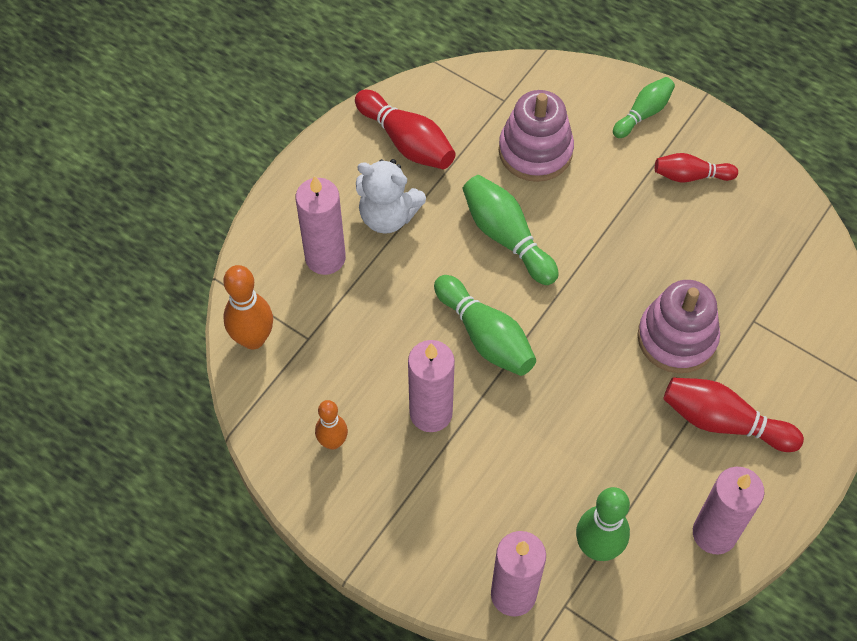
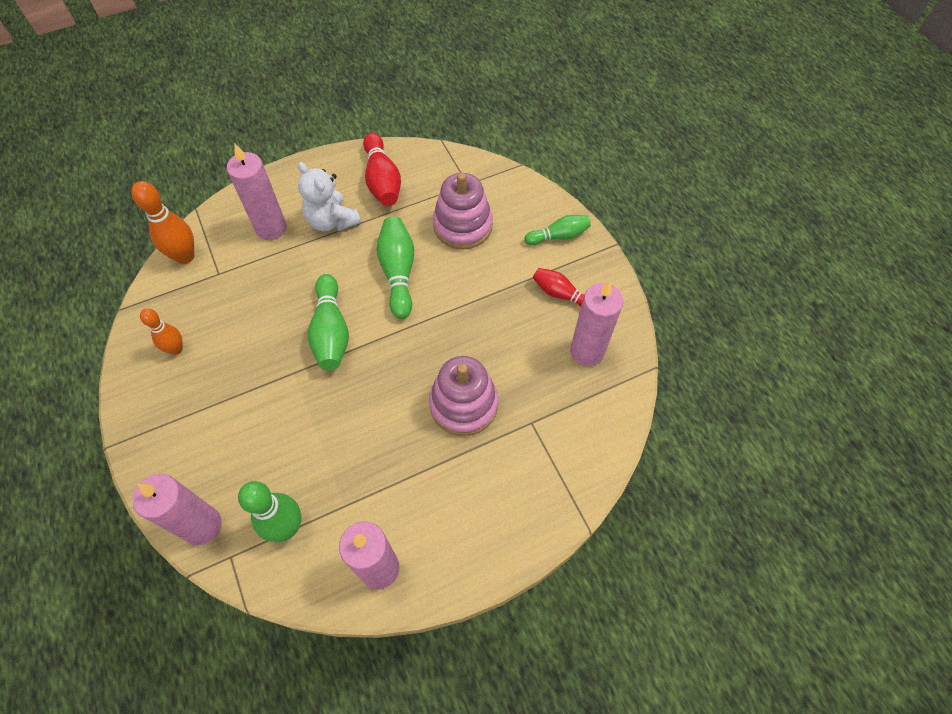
camera: 30 degrees right, 0 degrees up
(431, 413) = (253, 364): pink candle -> pink candle (587, 351)
(723, 422) = (451, 486): red bowling pin -> none

